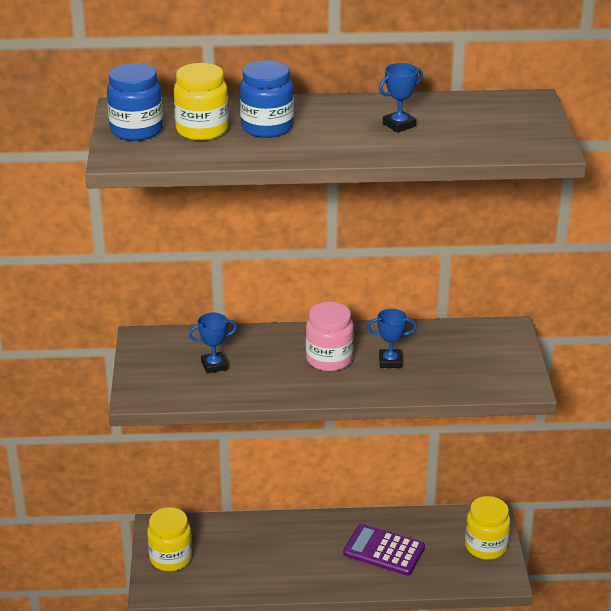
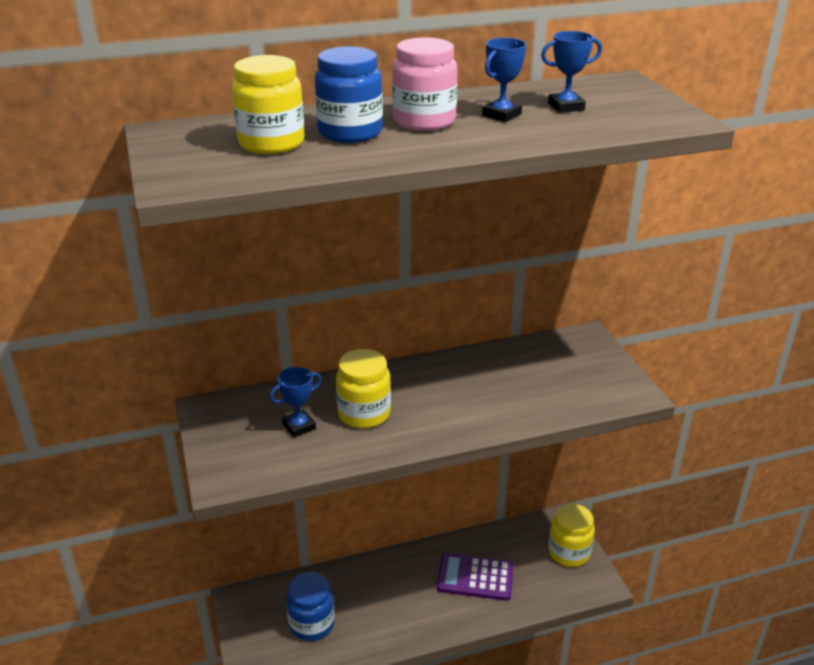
camera: 15 degrees left, 0 degrees up
(136, 130) = (187, 152): blue jar -> blue jar (312, 624)
(171, 558) = (261, 633): yellow jar -> yellow jar (364, 413)
(329, 359) = (422, 398): pink jar -> pink jar (424, 121)
(390, 361) = (486, 390): blue trophy -> blue trophy (566, 107)

